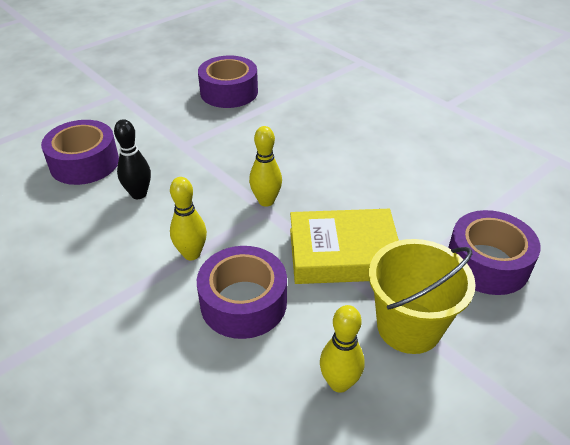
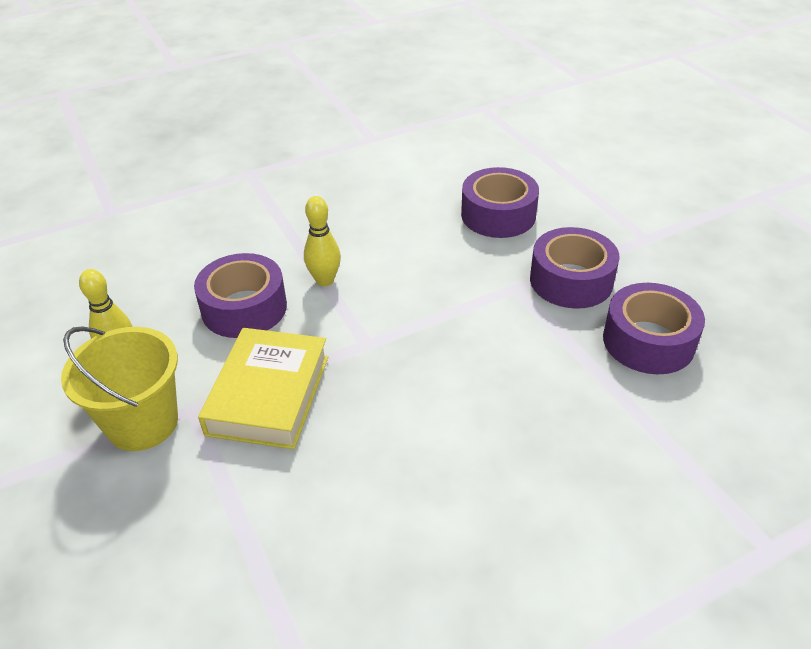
camera: 105 degrees right, 0 degrees up
(139, 194) = (431, 250): black bowling pin -> none
(266, 201) = (384, 345): yellow bowling pin -> none
(487, 263) = (179, 537): purple tape -> purple tape (571, 280)

